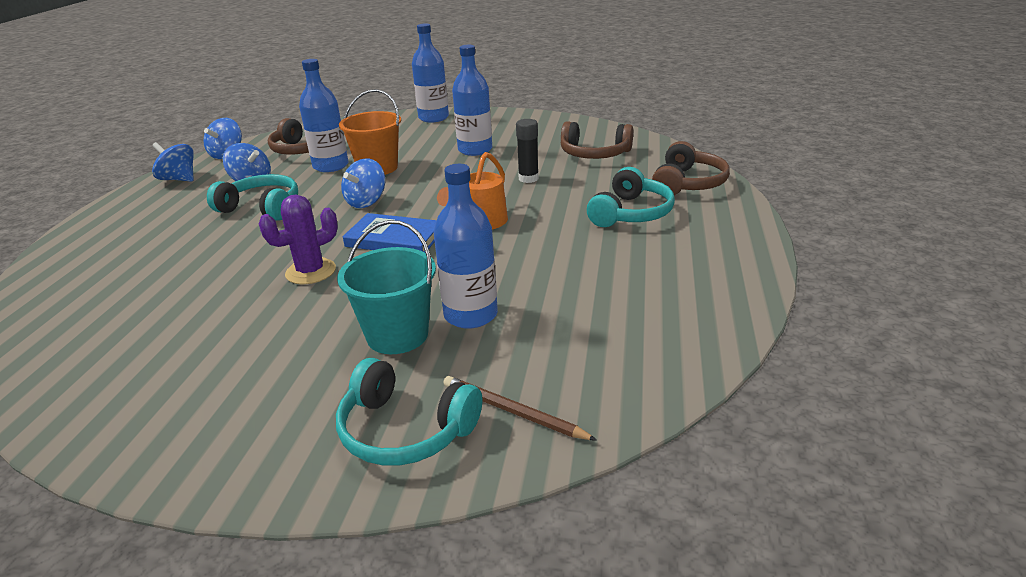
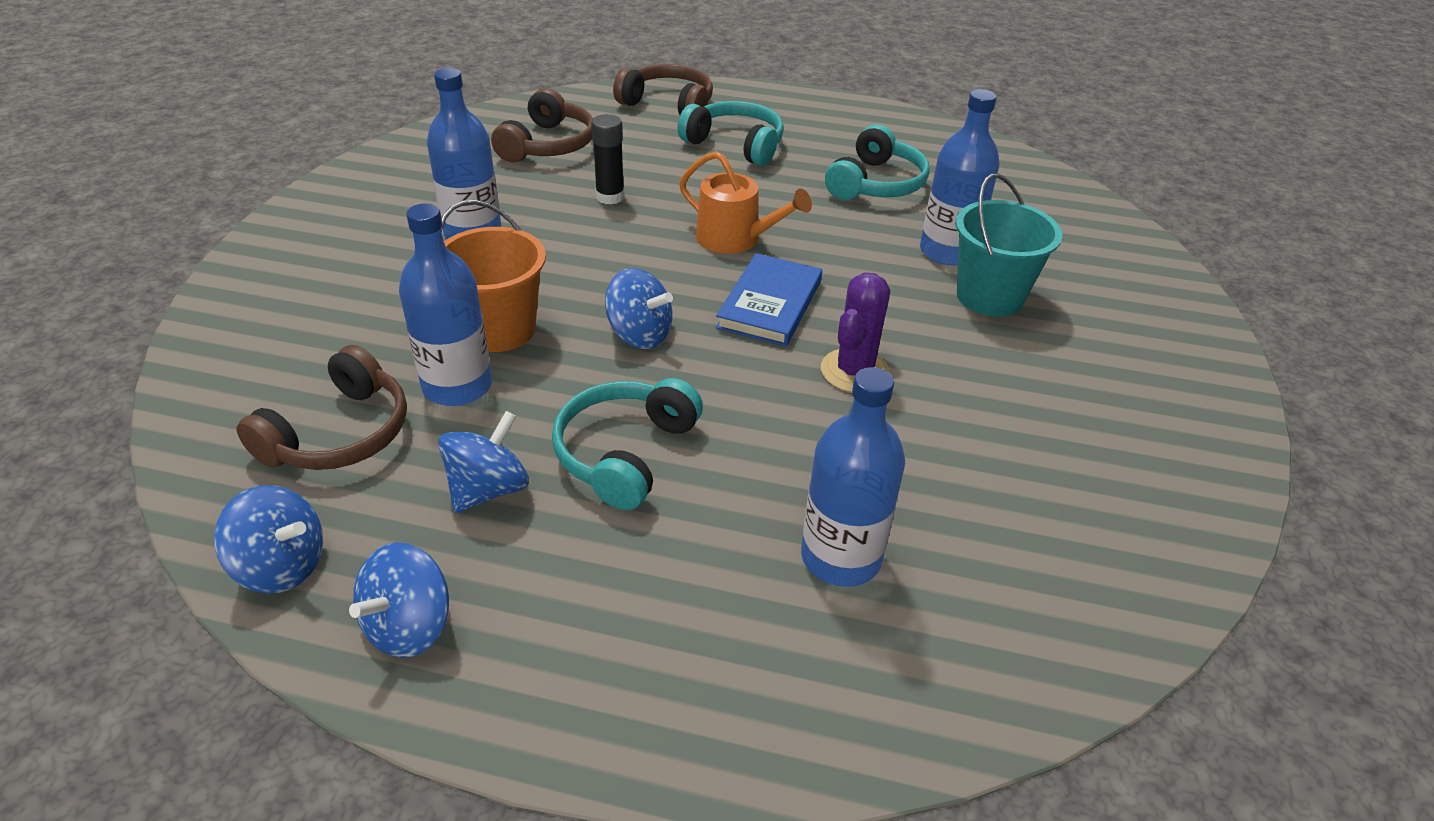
camera: 90 degrees left, 10 degrees up
(311, 272) = (854, 371): purple cactus -> purple cactus turned 60 degrees clockwise
(405, 430) = (1127, 289): turquoise headphones -> turquoise headphones (876, 183)
(433, 118) = (268, 271): blue bottle -> blue bottle (841, 557)
(513, 411) = (1087, 236): brown pencil -> none

